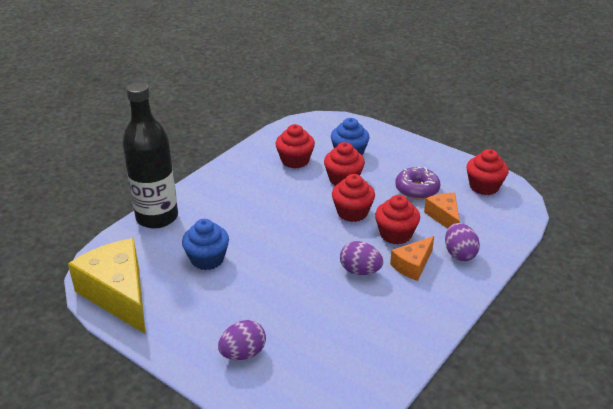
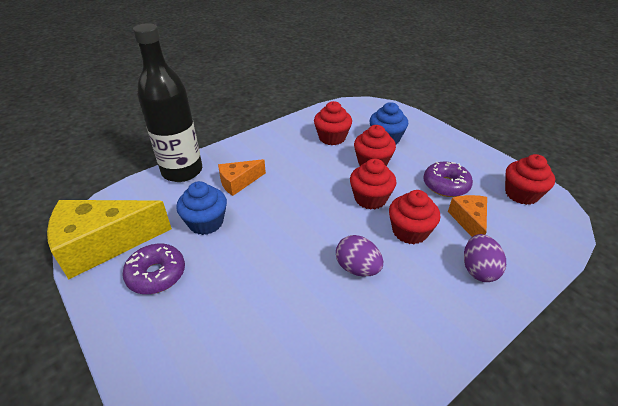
camera: 15 degrees right, 5 degrees up
(118, 294) = (103, 244): yellow cheese -> yellow cheese turned 90 degrees counterclockwise
(185, 308) = (156, 274): none -> purple donut
(243, 353) = (187, 348): purple egg -> none
(412, 265) = (419, 273): orange cheese -> orange cheese (238, 182)

